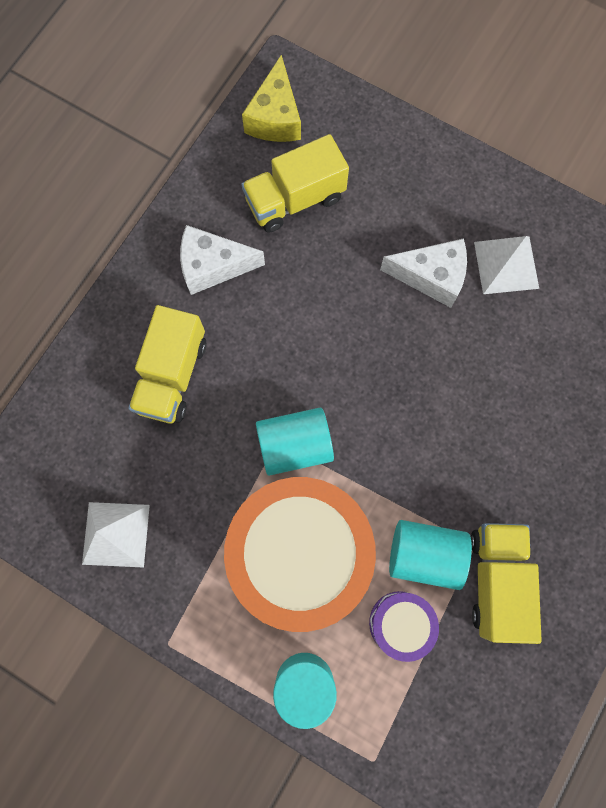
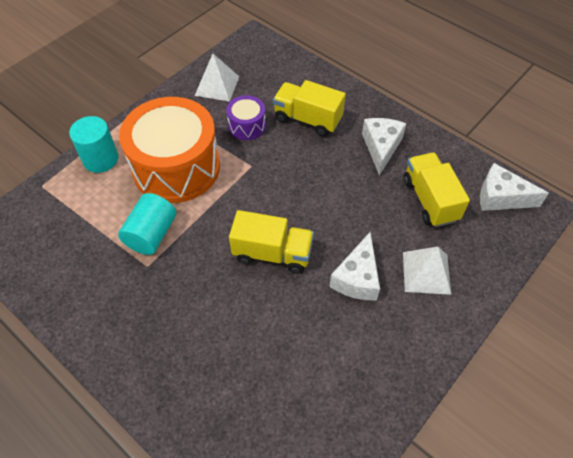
camera: 100 degrees right, 20 degrees down
(275, 117) = (500, 197): yellow cheese -> white cheese
(295, 445) = (246, 174): turquoise cylinder -> none
(400, 623) = (114, 213): purple drum -> purple drum (247, 126)
(496, 580) = (119, 274): yellow truck -> yellow truck (272, 253)
(506, 265) = (361, 336): white pyramid -> white pyramid (426, 273)

